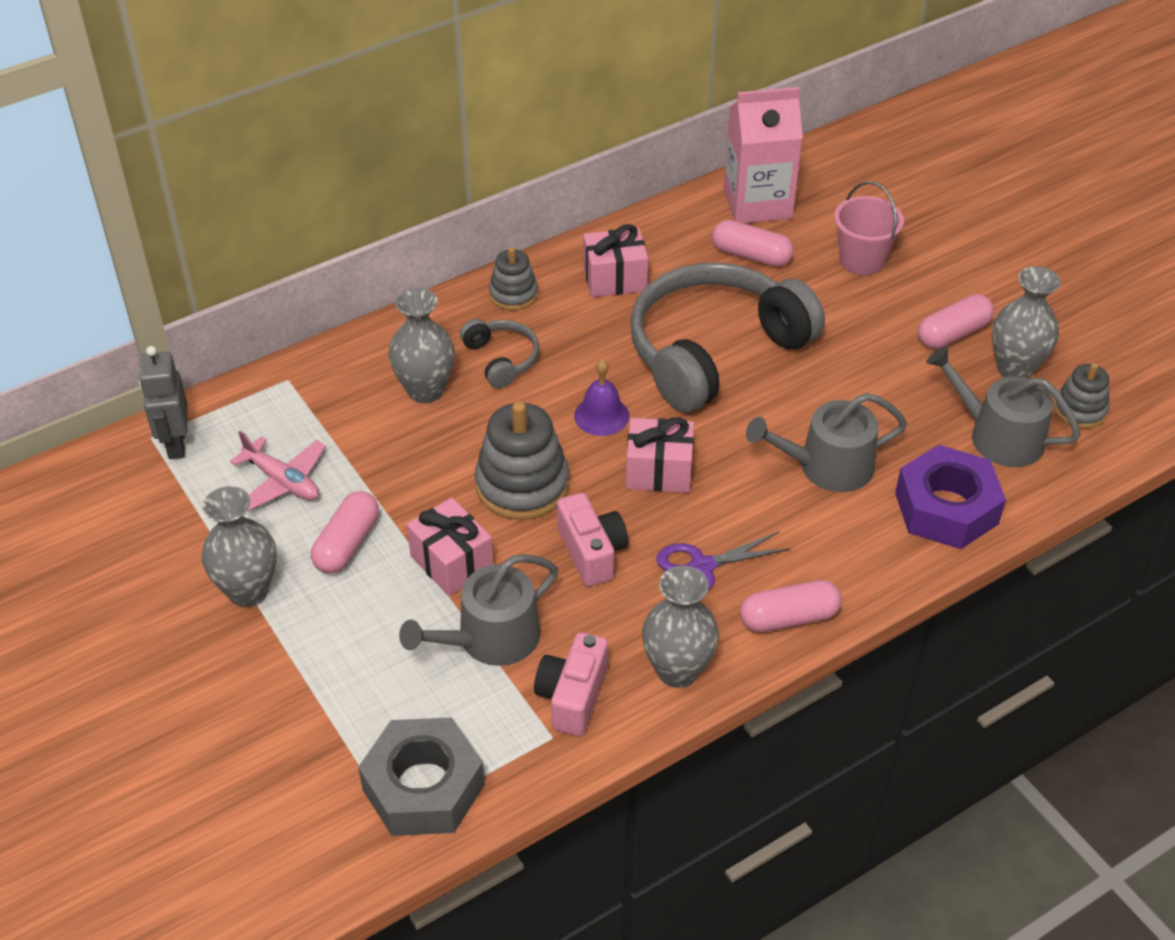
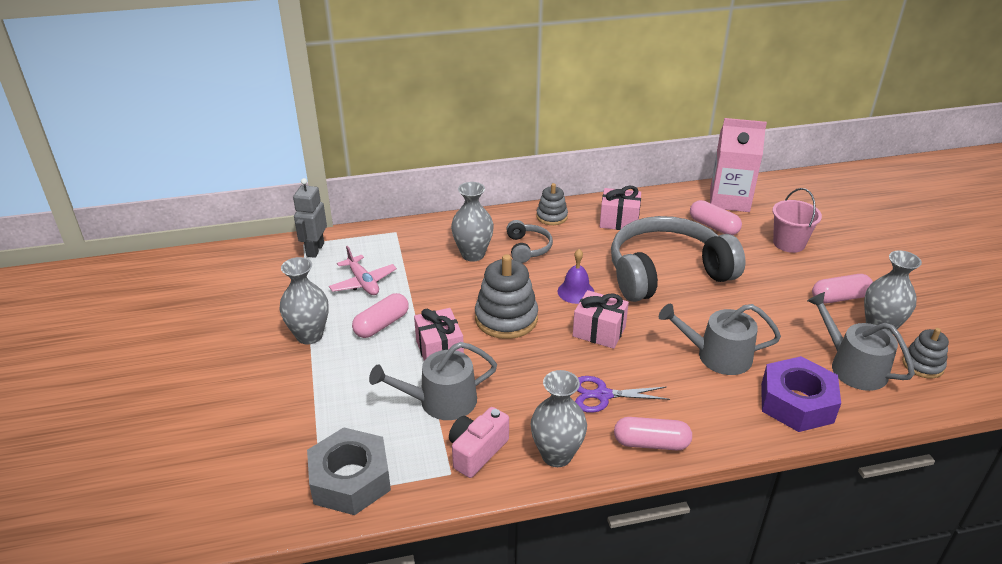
camera: 20 degrees right, 10 degrees down
(592, 552) = (532, 367): pink camera -> none

